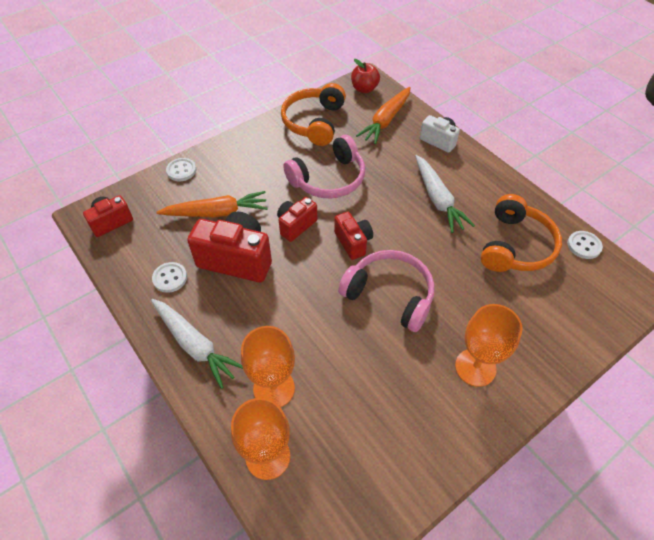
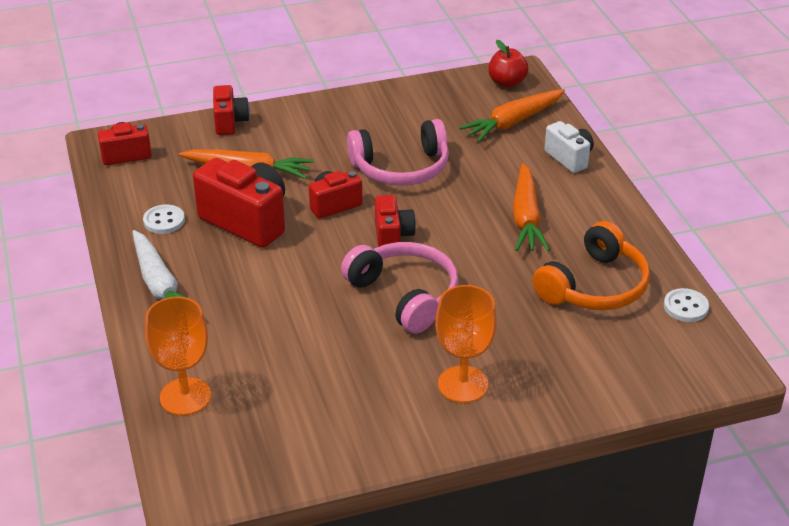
camera: 20 degrees right, 15 degrees down
(181, 170) = (230, 122): white button -> red camera
(274, 388) = (223, 343): orange goblet -> none
(314, 122) = (418, 105): orange headphones -> none
(437, 199) = (526, 218): white carrot -> orange carrot

